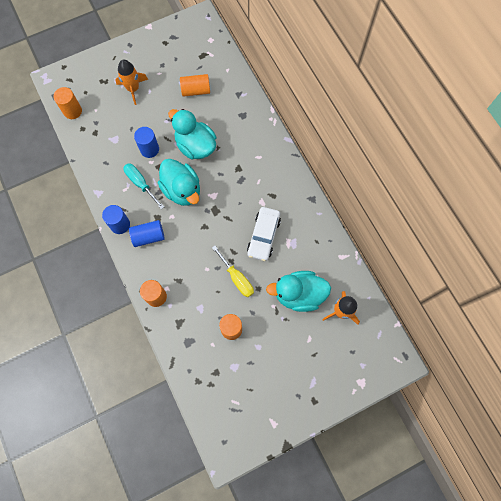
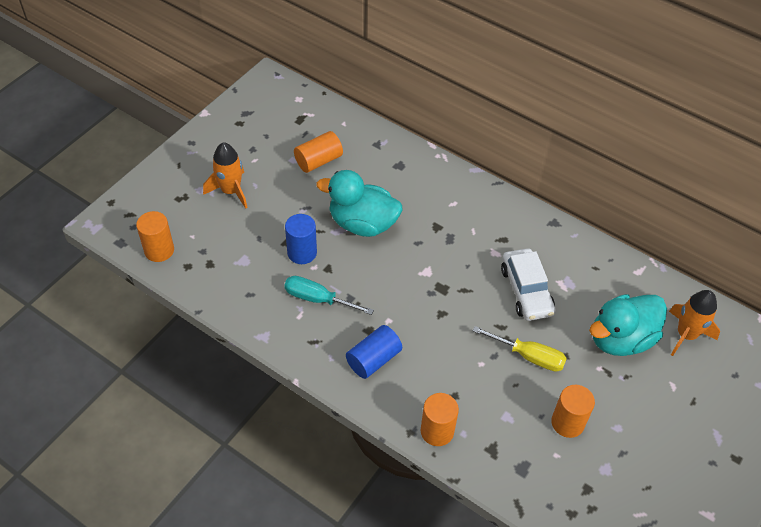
camera: 30 degrees left, 20 degrees down
(120, 224) = (322, 363): blue cylinder -> none
(182, 190) = (381, 283): turquoise duck -> none

